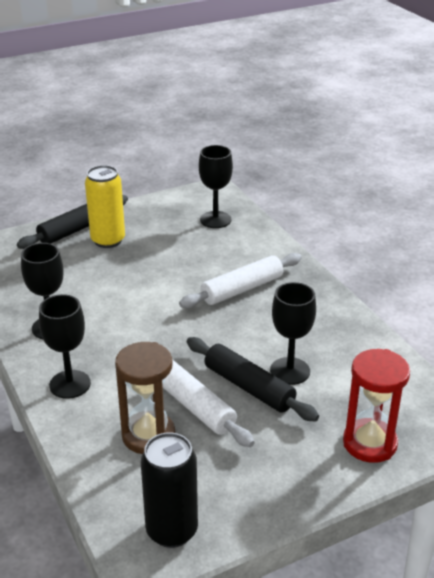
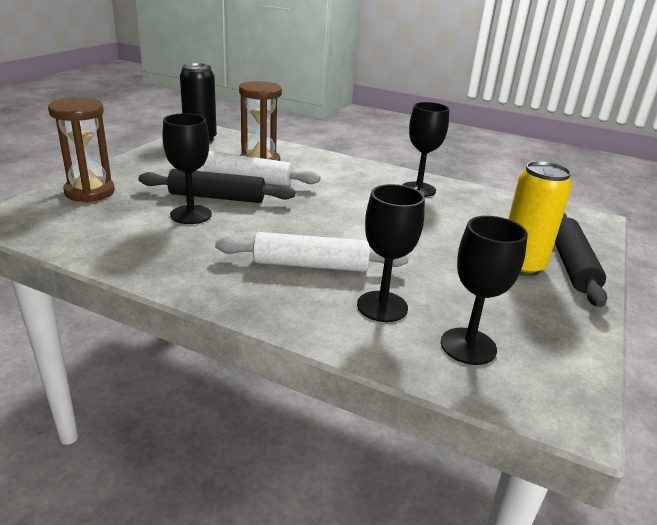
camera: 140 degrees right, 5 degrees down
(70, 384) = (347, 169): black goblet -> black goblet (382, 306)
(242, 289) = (311, 265): white rolling pin -> white rolling pin turned 75 degrees clockwise
(369, 443) = (90, 192): red hourglass -> brown hourglass

